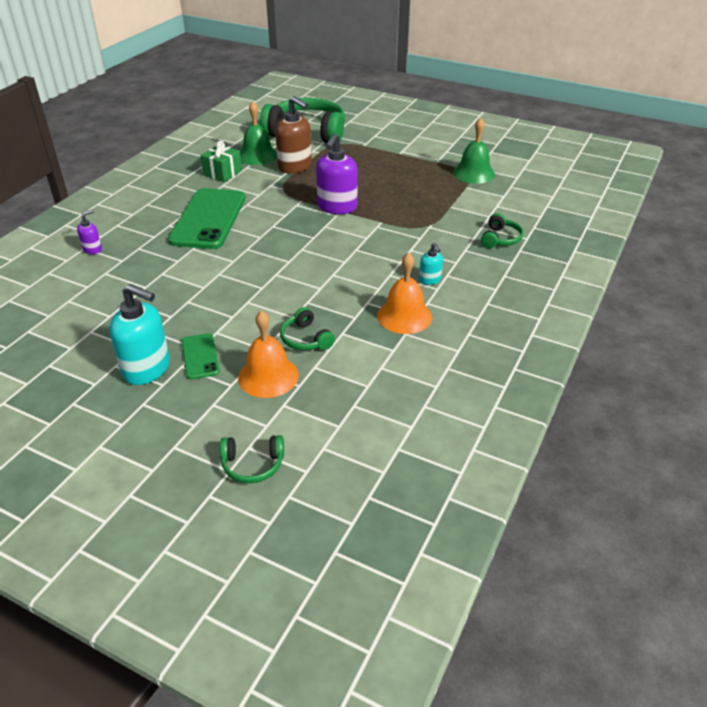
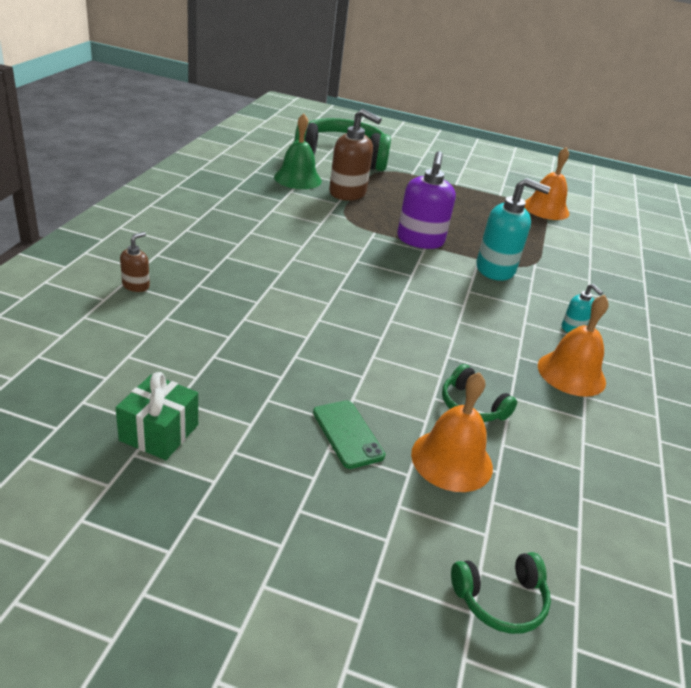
camera: 15 degrees left, 5 degrees down
(92, 249) = (136, 285): purple soap dispenser -> brown soap dispenser
(147, 369) = (282, 455): turquoise soap dispenser -> turquoise soap dispenser (495, 269)
(209, 219) = (274, 250): green phone -> none
(222, 173) = (265, 196): green gift -> green gift (159, 432)
(473, 173) = (546, 209): green bell -> orange bell
(500, 239) = (618, 281): green headphones -> none

